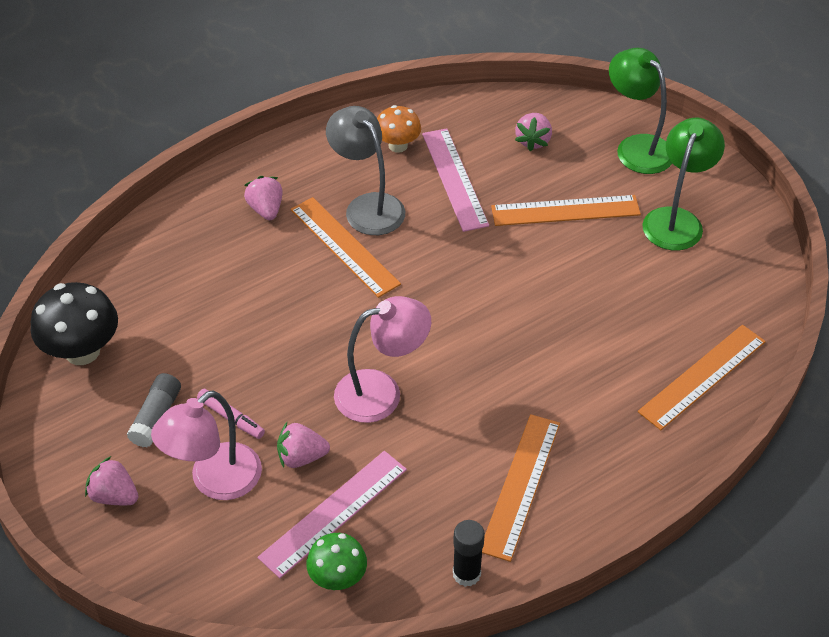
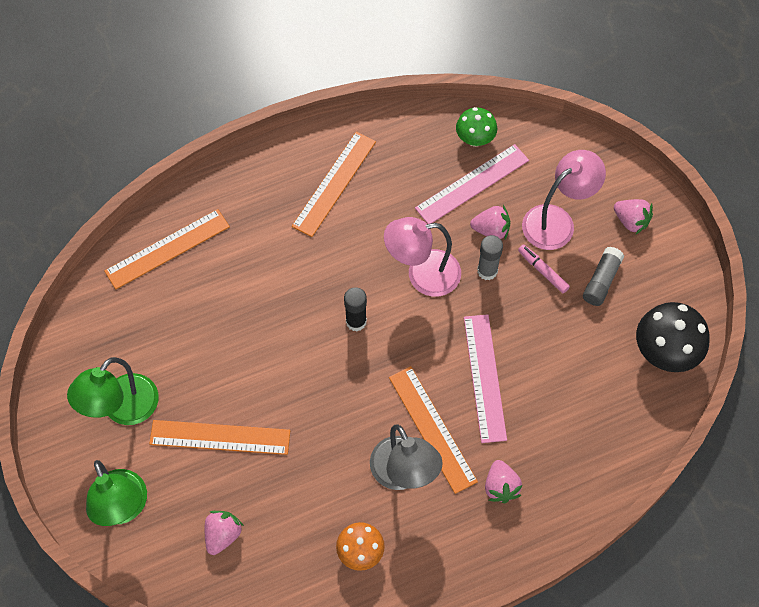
camera: 170 degrees left, 15 degrees up
(301, 408) = (487, 271): none -> grey glue stick
(454, 179) = (313, 496): pink ruler -> pink ruler (484, 377)
(466, 574) = (387, 129): black glue stick -> black glue stick (356, 322)

